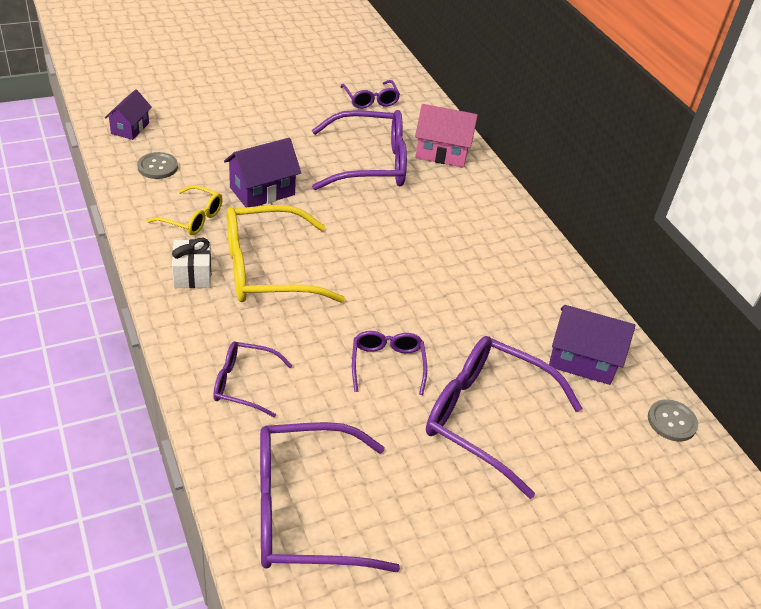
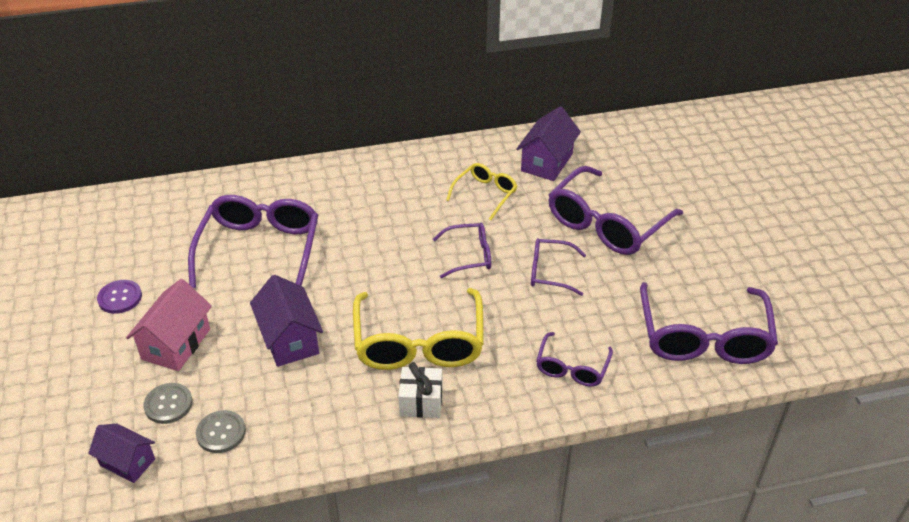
camera: 75 degrees left, 0 degrees up
(192, 218) = (327, 400): yellow glasses -> yellow glasses (485, 194)
(297, 101) = (120, 298): none -> purple button
(370, 100) = (139, 236): purple glasses -> purple glasses (469, 256)
(442, 153) = (254, 196): pink house -> pink house (176, 344)
(671, 421) = (607, 133): grey button -> grey button (168, 404)

